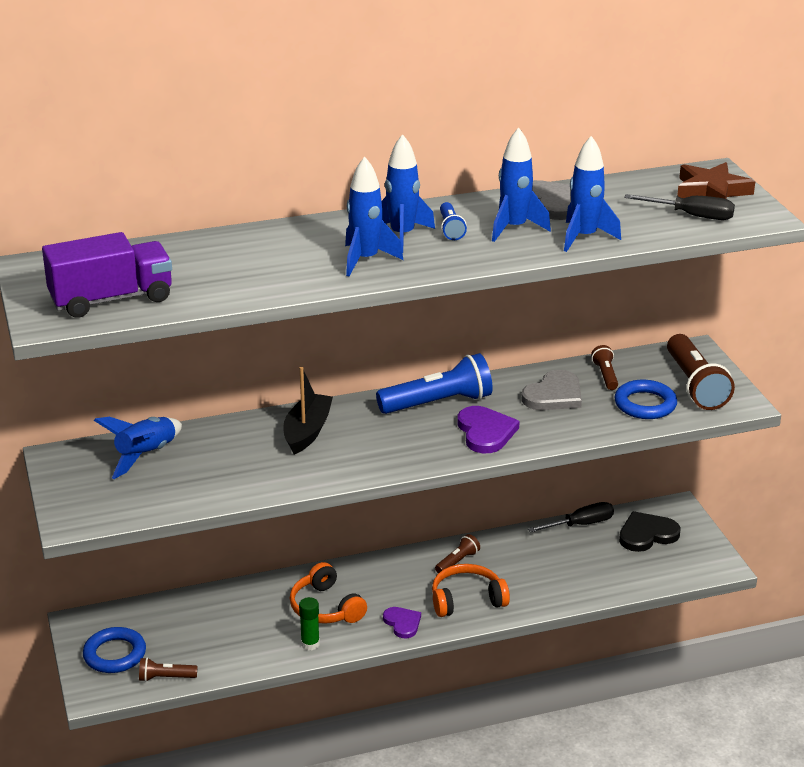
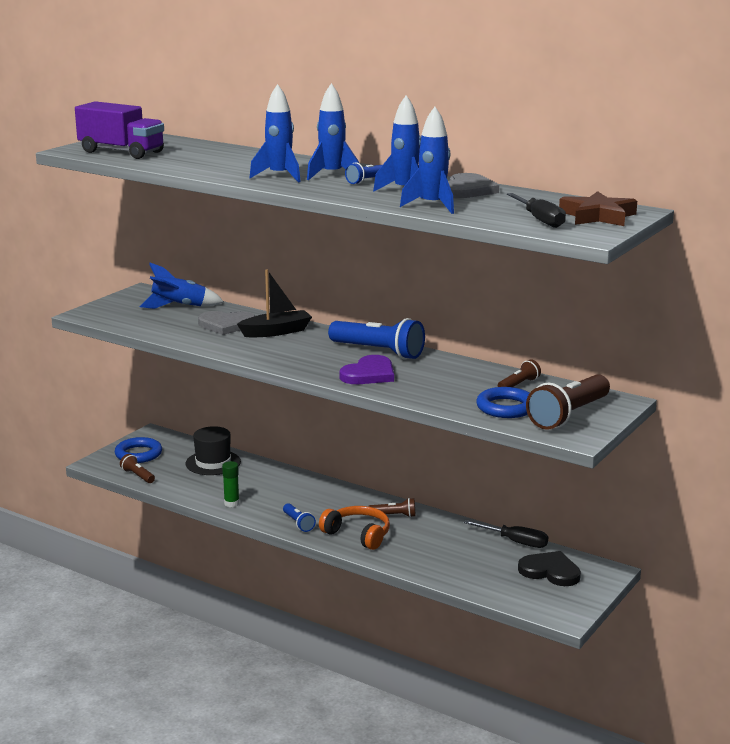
camera: 50 degrees right, 10 degrees down
(206, 614) = (213, 463): none -> black hat
(325, 607) = (275, 493): orange headphones -> none
(402, 623) = (298, 523): purple heart -> blue flashlight
(554, 395) = (458, 378): grey heart -> grey heart (226, 325)

